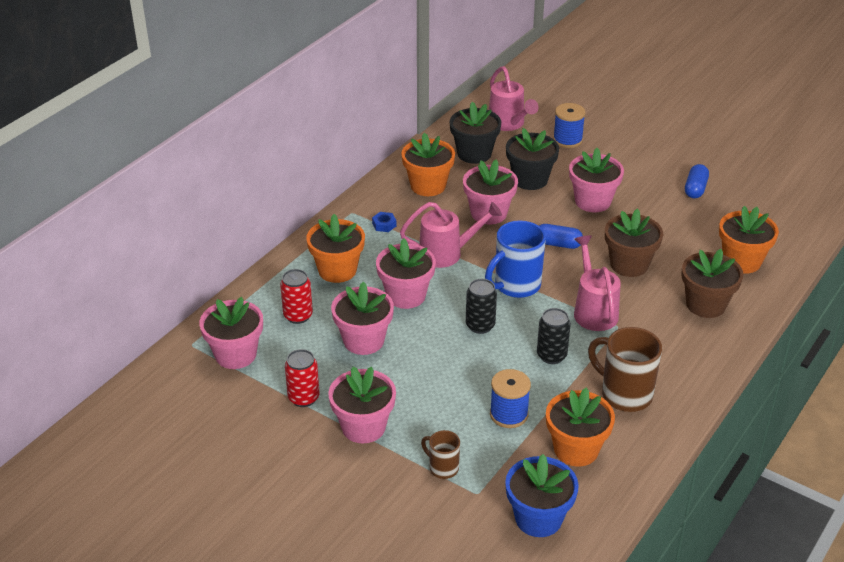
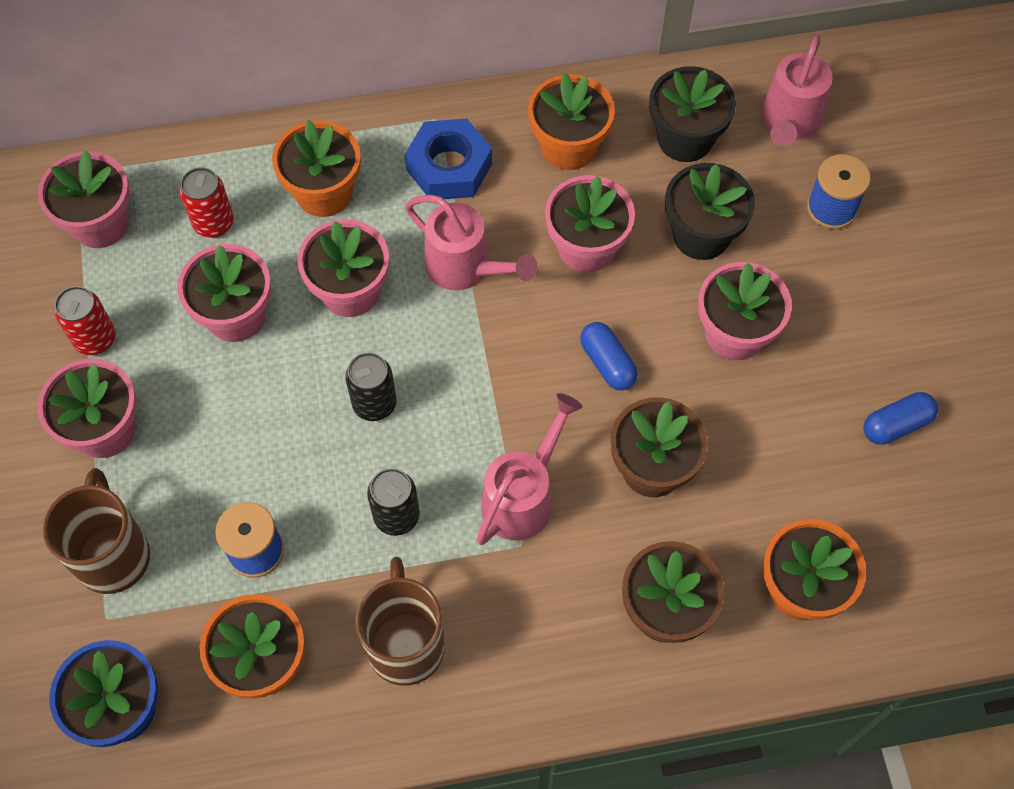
camera: 45 degrees right, 25 degrees up
(384, 225) = (449, 167): blue nut -> blue nut, size x2.27
(442, 468) = (113, 554): brown mug -> brown mug, size x1.84
(516, 285) = (482, 382): blue mug -> none

